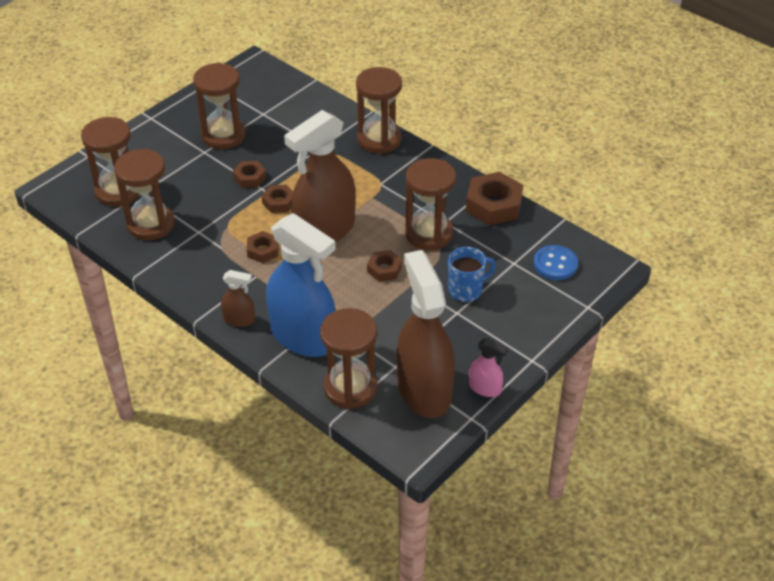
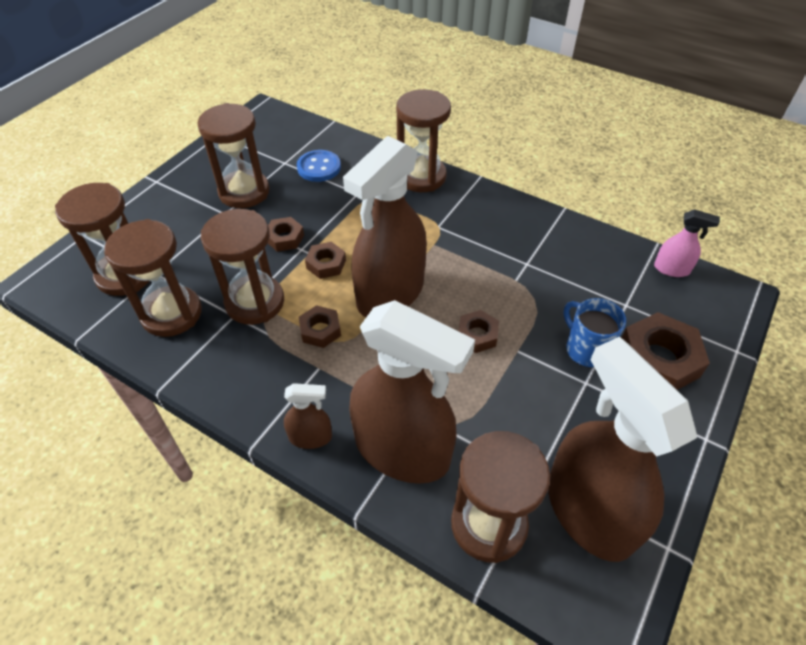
camera: 10 degrees left, 5 degrees up
(303, 337) = (402, 450): blue spray bottle -> brown spray bottle
(428, 234) = (514, 281): brown hourglass -> brown hourglass (255, 302)
(466, 290) = (586, 349): blue mug -> blue mug turned 90 degrees counterclockwise
(485, 388) = (667, 494): pink spray bottle -> pink spray bottle (671, 269)
(493, 205) = (574, 236): brown nut -> brown nut (658, 359)
(555, 264) = (674, 300): blue button -> blue button (319, 167)

